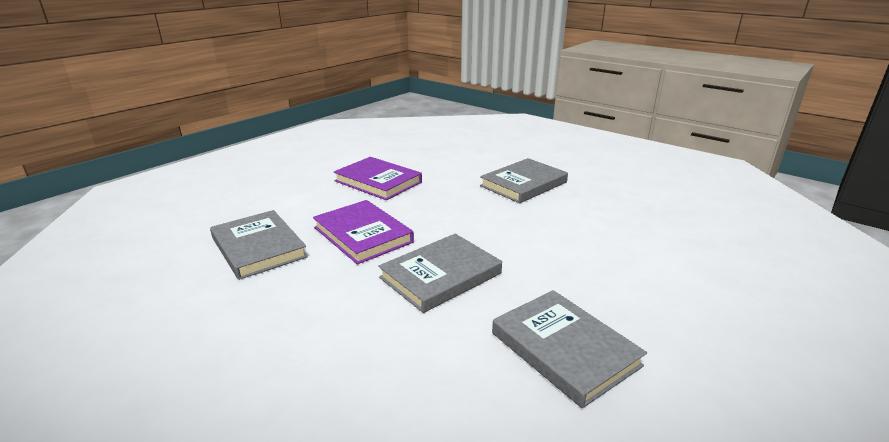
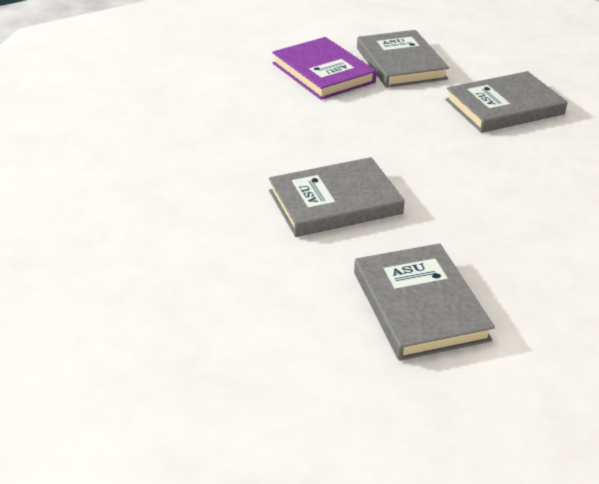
camera: 20 degrees right, 10 degrees up
(258, 247) = (160, 132): grey book -> grey book (400, 63)
(363, 235) = (274, 138): purple book -> none

